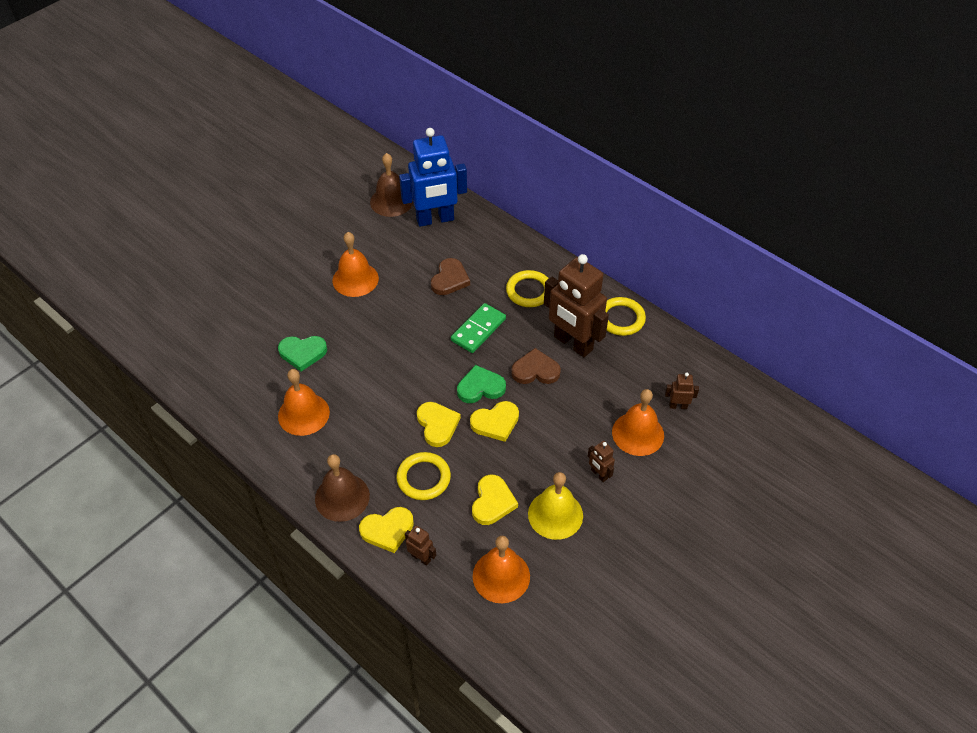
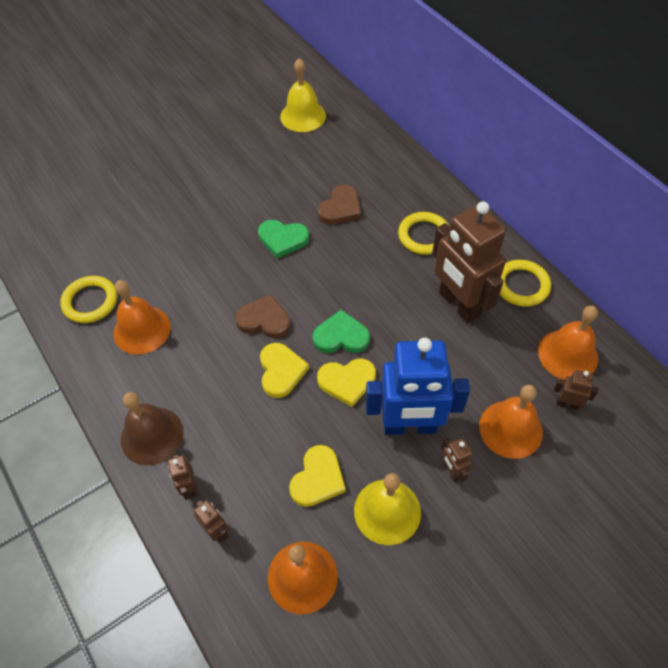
camera: 15 degrees right, 5 degrees up
(302, 353) = (162, 262): green heart -> green heart (283, 239)
(355, 279) = (241, 191): orange bell -> orange bell (568, 354)
(387, 530) = (189, 487): yellow heart -> brown robot
(391, 201) = (303, 116): brown bell -> yellow bell
(423, 478) = (248, 432): yellow ring -> yellow ring (90, 302)
(435, 219) = (343, 142): blue robot -> blue robot (410, 426)
(478, 330) = (356, 270): green domino -> none
(535, 370) = (408, 328): brown heart -> brown heart (264, 320)

